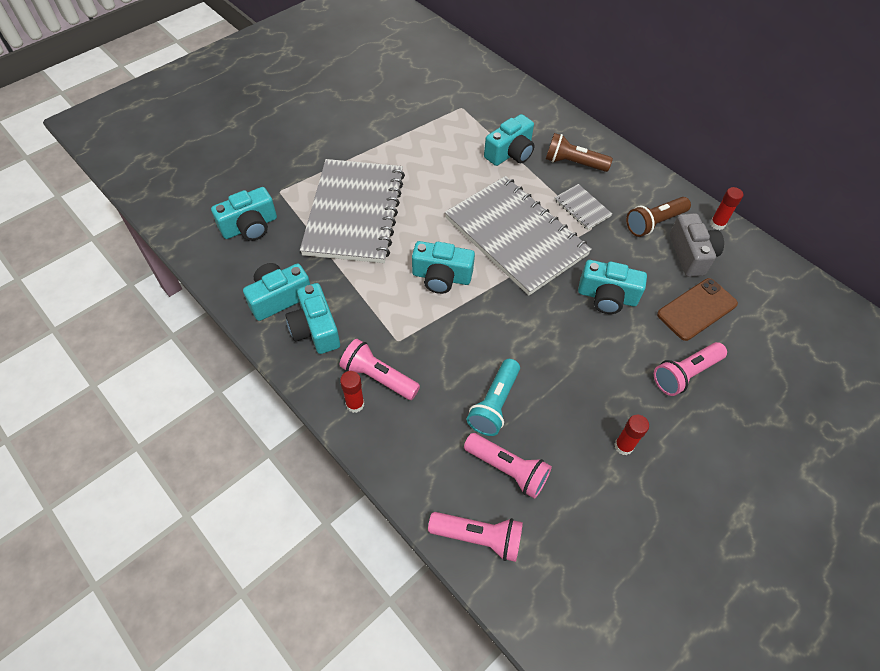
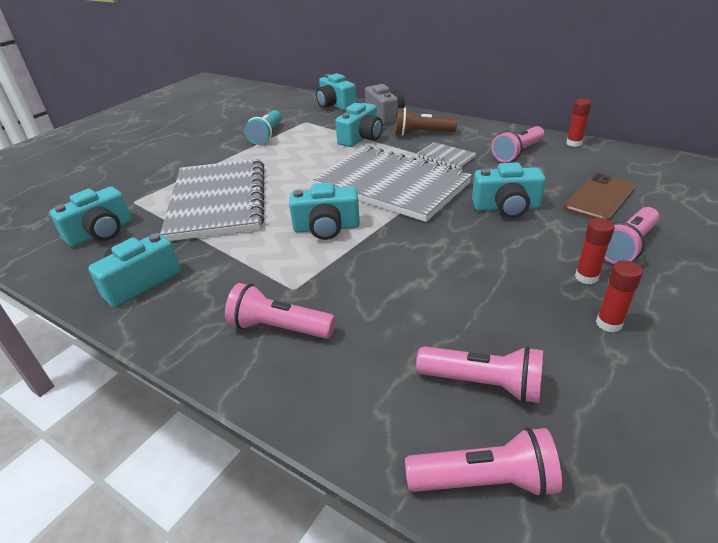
camera: 10 degrees left, 20 degrees down
(315, 329) = (189, 300): turquoise camera -> turquoise camera (335, 105)
(355, 404) = (255, 362): red glue stick -> red glue stick (586, 277)
(494, 404) = (433, 320): turquoise flashlight -> turquoise flashlight (267, 135)
(654, 223) = (517, 153): brown flashlight -> pink flashlight
(691, 254) = (565, 165): grey camera -> grey camera (385, 115)

